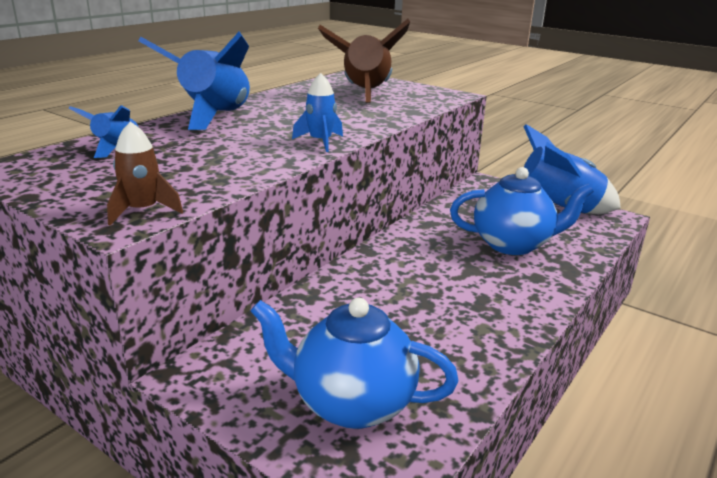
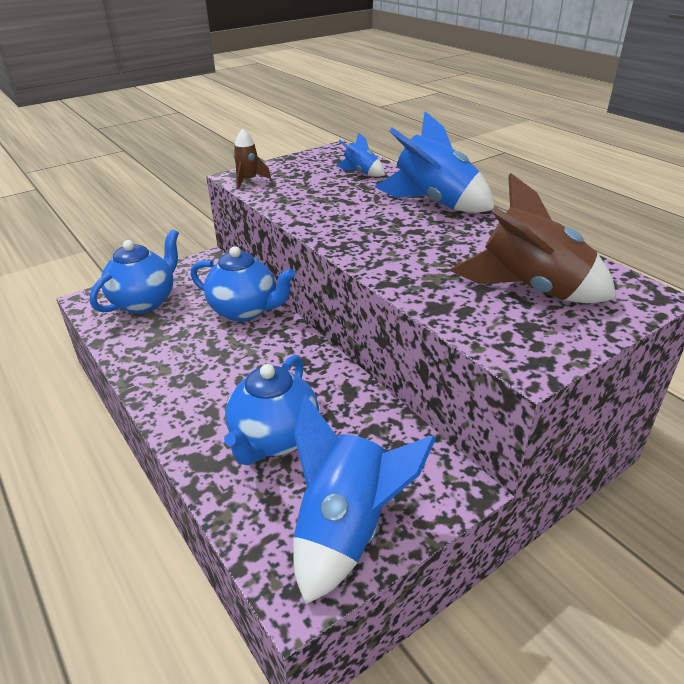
camera: 110 degrees right, 10 degrees up
(320, 142) = (344, 239): blue rocket -> none
(332, 301) = (245, 311): none -> blue teapot

